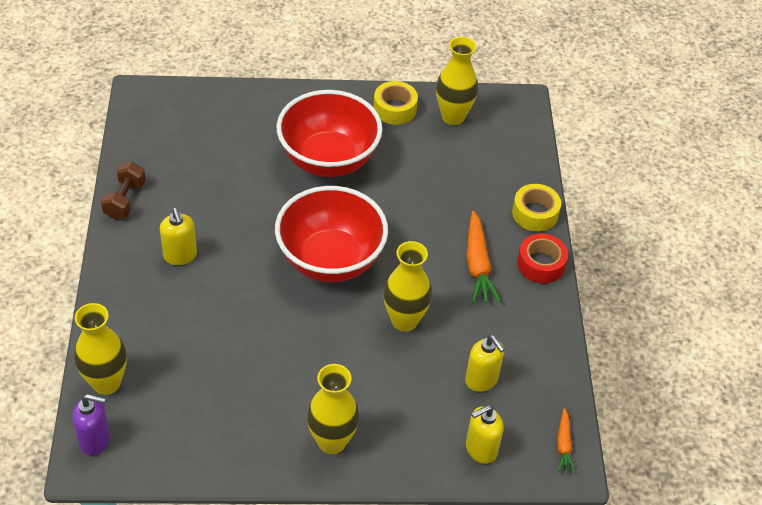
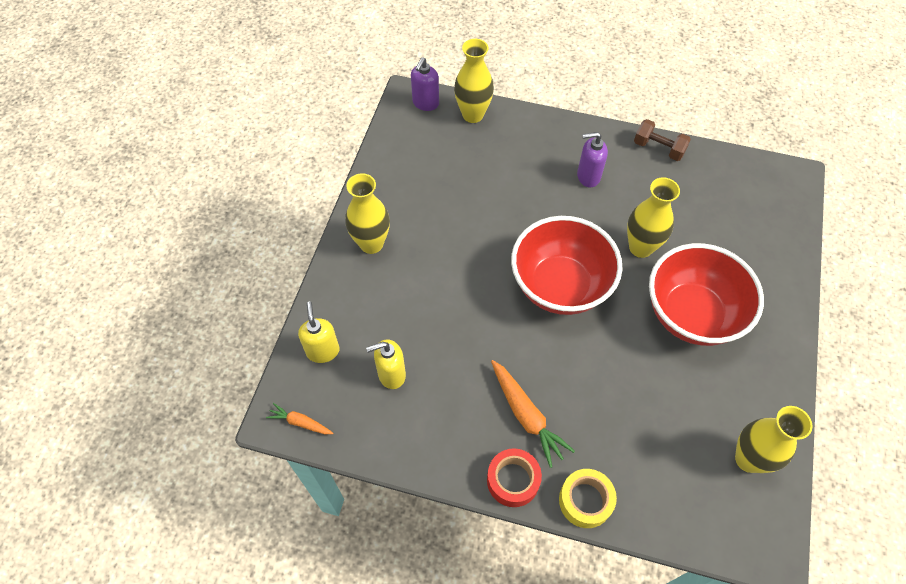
camera: 110 degrees right, 10 degrees up
(180, 256) = (588, 176): yellow soap dispenser -> purple soap dispenser
(395, 109) = (764, 398): yellow tape -> none
(404, 321) = (475, 329): yellow vase -> yellow vase (640, 247)
(477, 264) = (526, 415): orange carrot -> orange carrot turned 135 degrees counterclockwise

